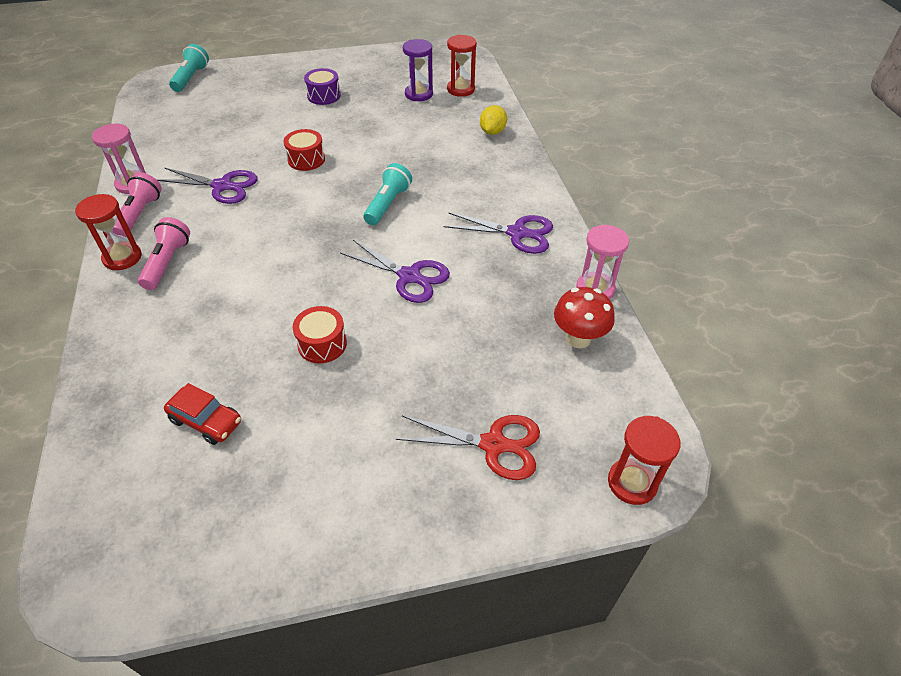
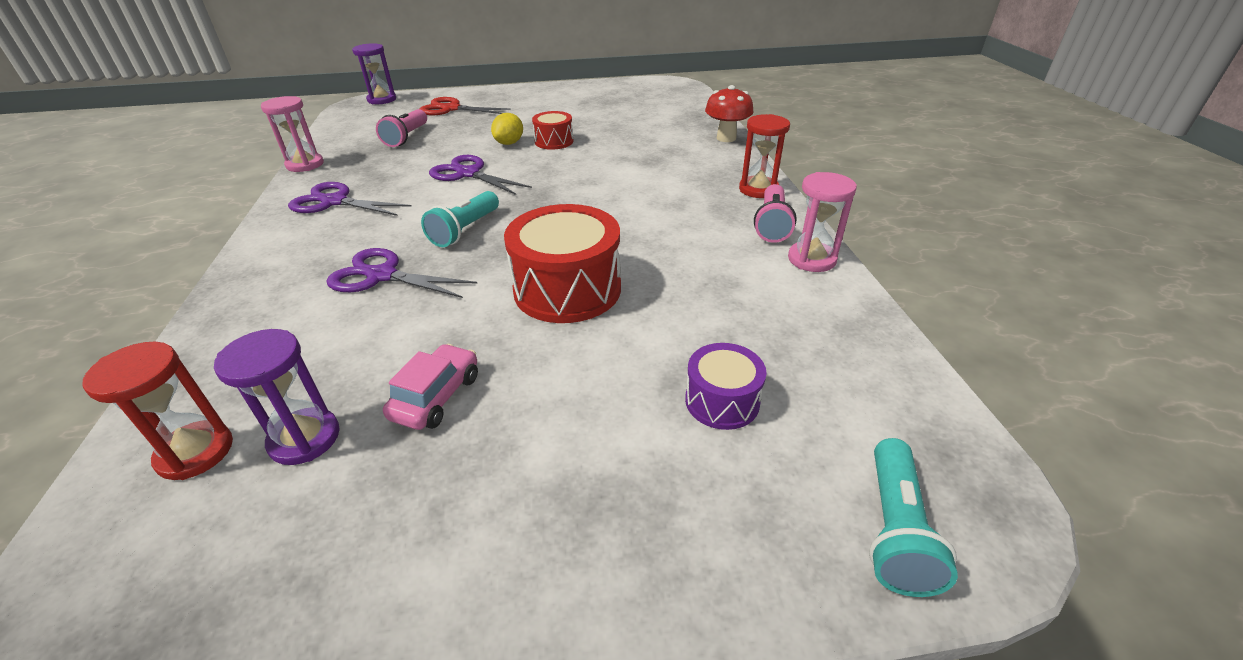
camera: 175 degrees left, 10 degrees down
(167, 262) = (708, 185): pink flashlight -> pink flashlight (406, 137)
(206, 421) = (632, 116): red car -> none
(222, 186) = (683, 254): purple scissors -> purple scissors (382, 276)
(306, 159) = (567, 289): red drum -> red drum, size x1.84
(324, 96) = (527, 440): purple drum -> purple drum (722, 401)
(368, 108) = (436, 396): none -> pink car
(492, 132) = (236, 332): yellow lemon -> yellow lemon (509, 143)
(578, 338) = (352, 142): red mushroom -> red mushroom (726, 138)
(632, 482) = (382, 100): red hourglass -> purple hourglass

